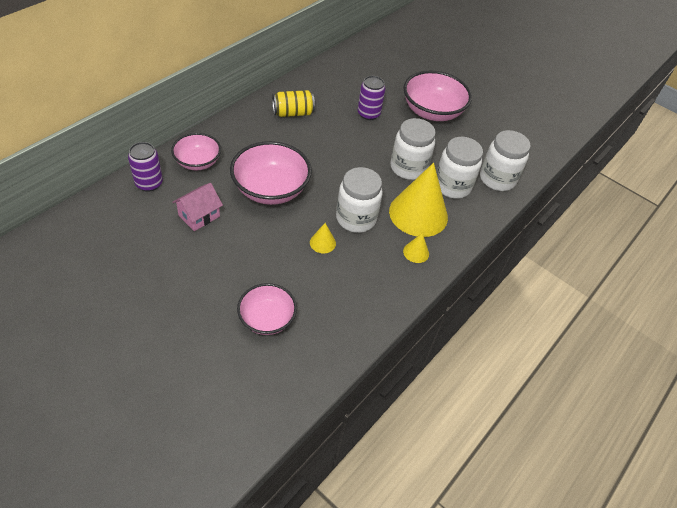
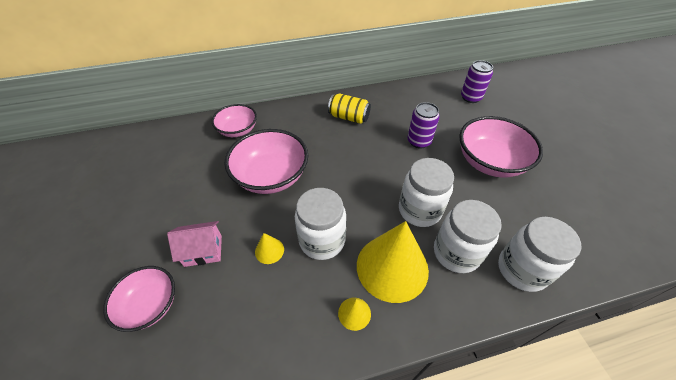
camera: 40 degrees right, 0 degrees up
(149, 183) = (189, 133): purple can -> purple can (470, 97)
(199, 216) = (196, 175): pink house -> pink house (203, 251)

